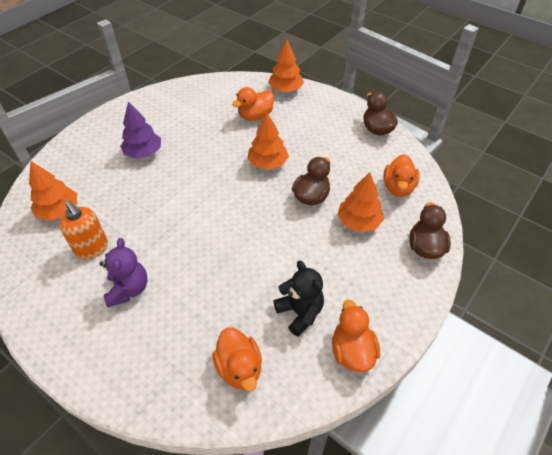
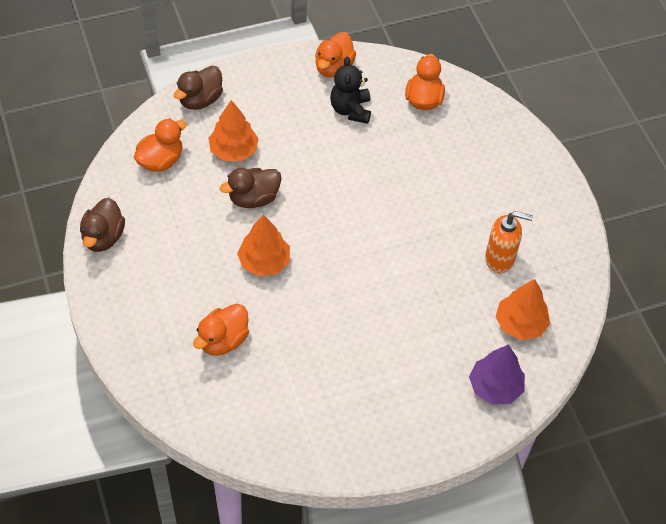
camera: 150 degrees left, 5 degrees up
(92, 249) = (500, 259): orange soap dispenser -> orange soap dispenser turned 105 degrees clockwise
(128, 289) = (481, 201): purple teddy bear -> none
(143, 153) = (394, 357): purple tree -> purple tree (495, 387)
(255, 116) = (223, 340): orange duck -> orange duck turned 135 degrees clockwise
(286, 89) = (146, 365): orange tree -> none

